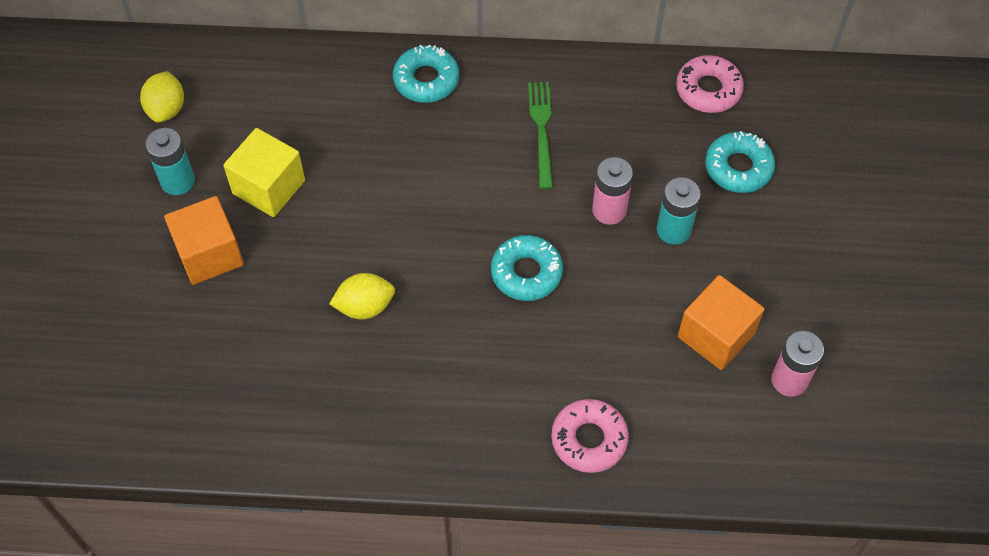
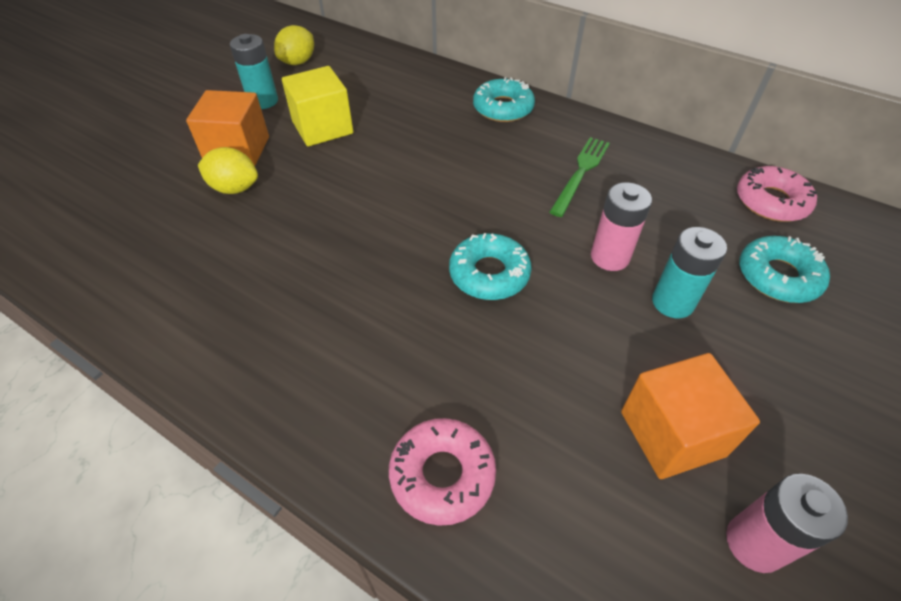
camera: 30 degrees right, 10 degrees down
(365, 306) = (319, 236): yellow lemon -> yellow lemon (234, 188)

